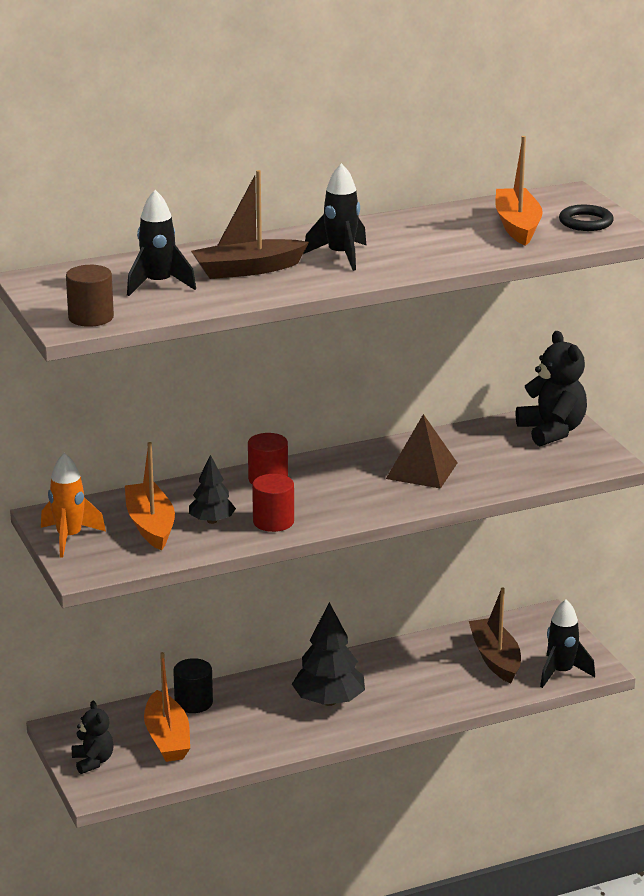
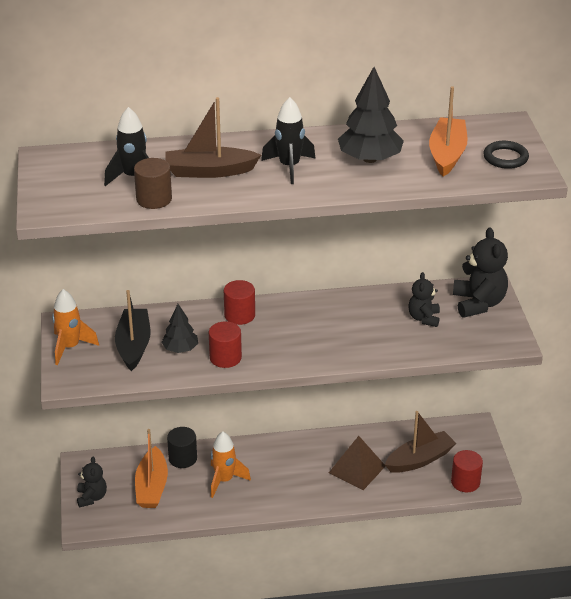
camera: 15 degrees right, 10 degrees up
(91, 317) = (65, 204): brown cylinder -> brown cylinder (154, 199)
(150, 525) = (134, 345): orange boat -> black boat
(259, 717) = (224, 480): none -> orange rocket
(329, 701) = (281, 475): black tree -> black tree (370, 159)
(421, 470) = (359, 326): brown pyramid -> brown pyramid (357, 469)
(495, 453) = (424, 318): none -> black teddy bear
(495, 658) = (420, 459): brown boat -> brown boat turned 60 degrees clockwise
(561, 673) = (465, 482): black rocket -> red cylinder

